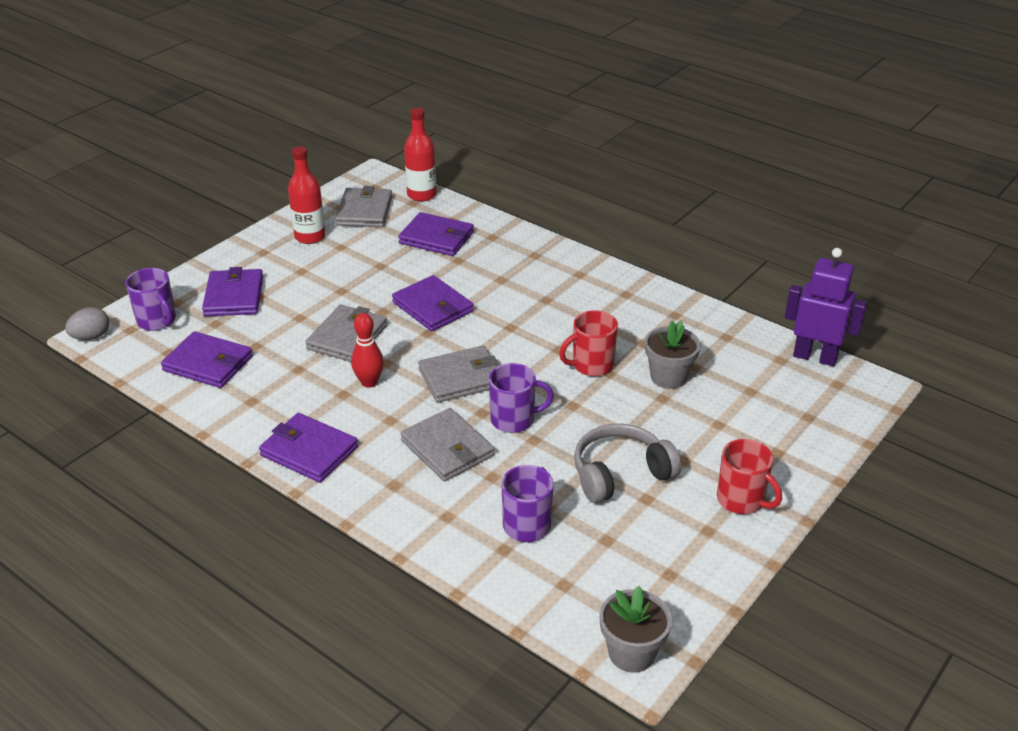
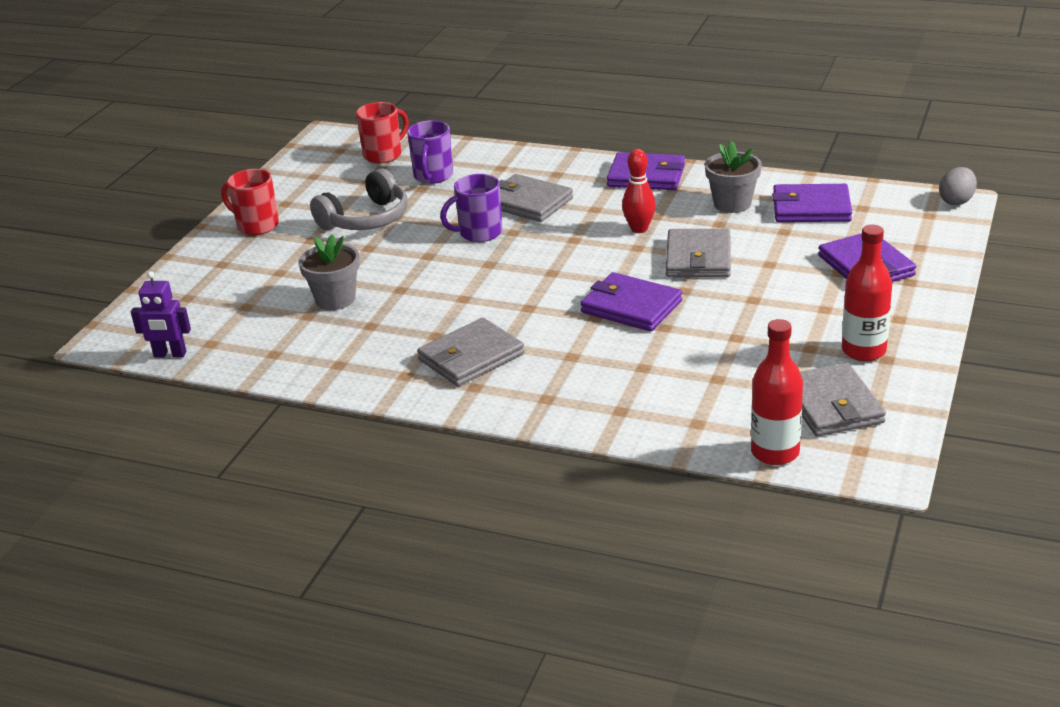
camera: 165 degrees right, 5 degrees down
(157, 321) = (913, 227): purple mug -> none
(436, 238) = (695, 390): purple wallet -> none
(461, 378) = (551, 252): grey wallet -> grey wallet (471, 357)
(591, 365) = (421, 291): red mug -> red mug (383, 155)
(631, 653) = (334, 139): grey flower pot -> grey flower pot (732, 204)
(815, 357) = (170, 354): purple robot -> purple robot, size x0.63

